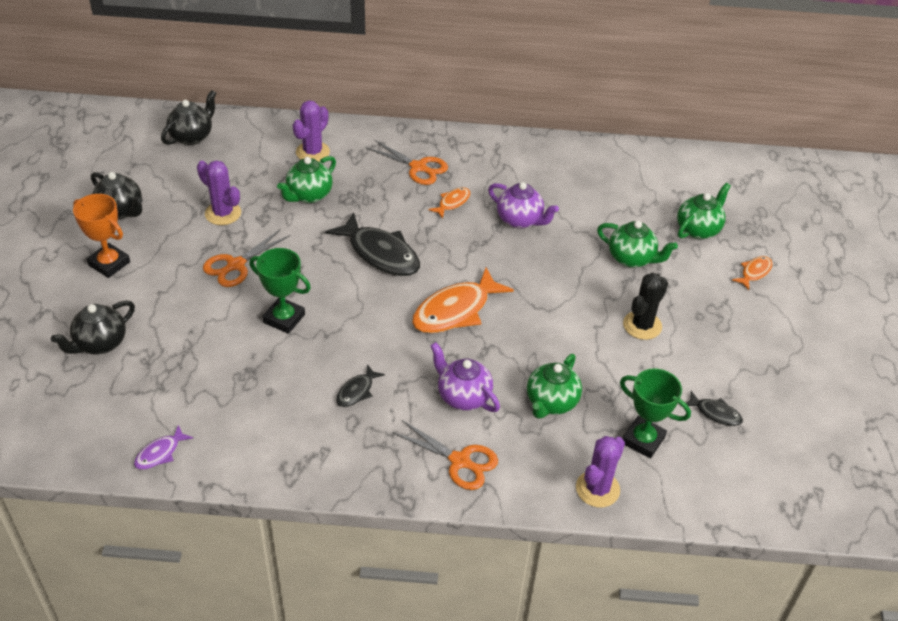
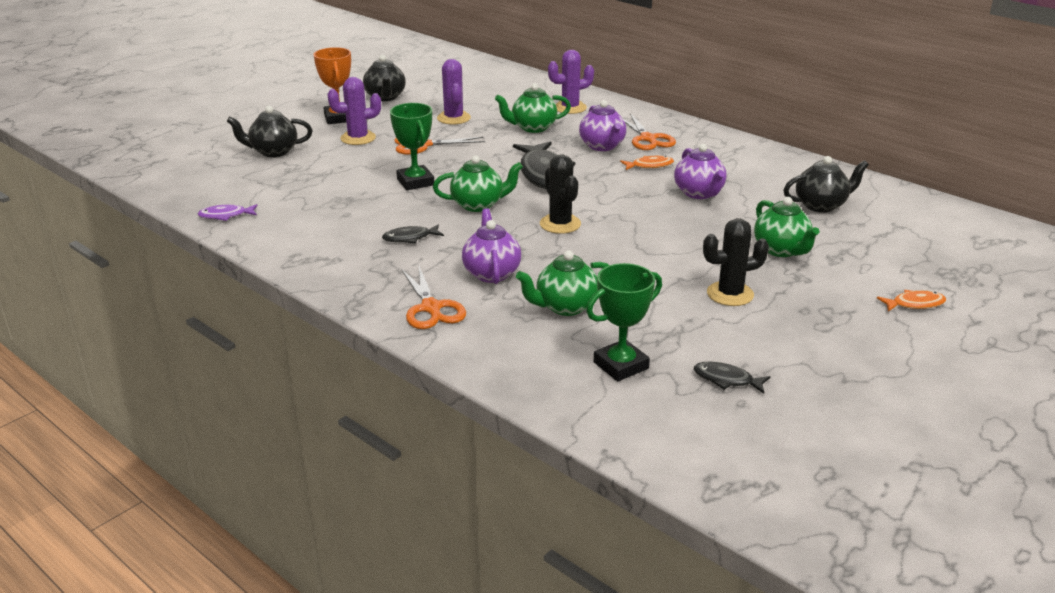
camera: 40 degrees right, 15 degrees down
(192, 136) = (490, 77): black teapot -> black teapot (821, 205)
(392, 194) = (602, 146): none -> purple teapot
(455, 310) = (560, 224): orange fish -> black cactus
(597, 489) = (528, 377): purple cactus -> purple cactus (358, 138)
(643, 440) = (621, 365): green trophy -> green trophy turned 75 degrees clockwise
(698, 229) = (886, 255): green teapot -> green teapot (478, 205)
(715, 413) = (726, 380): black fish -> black fish turned 135 degrees clockwise

